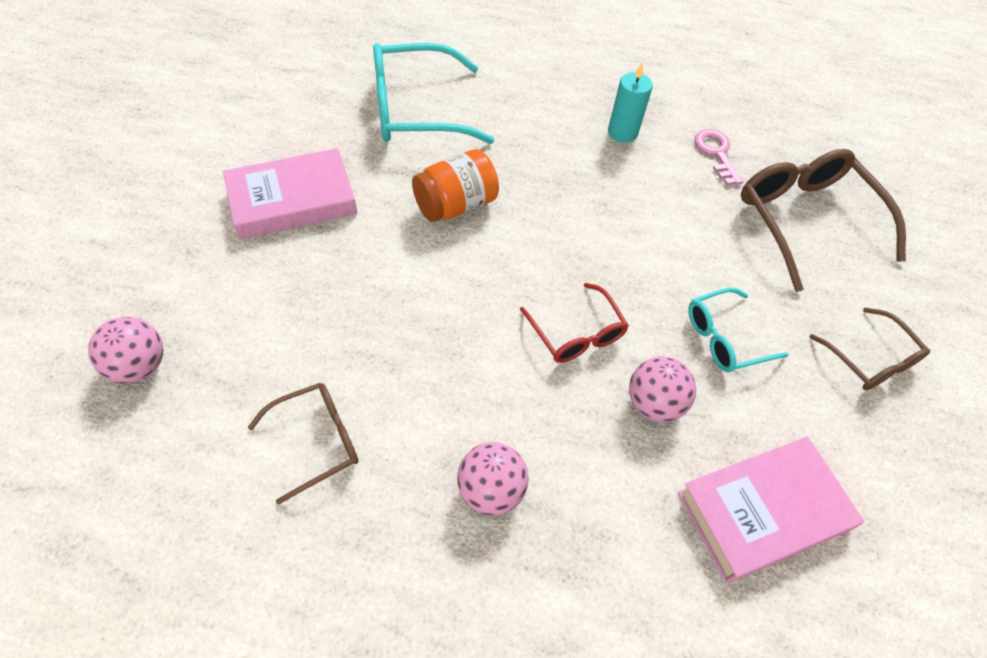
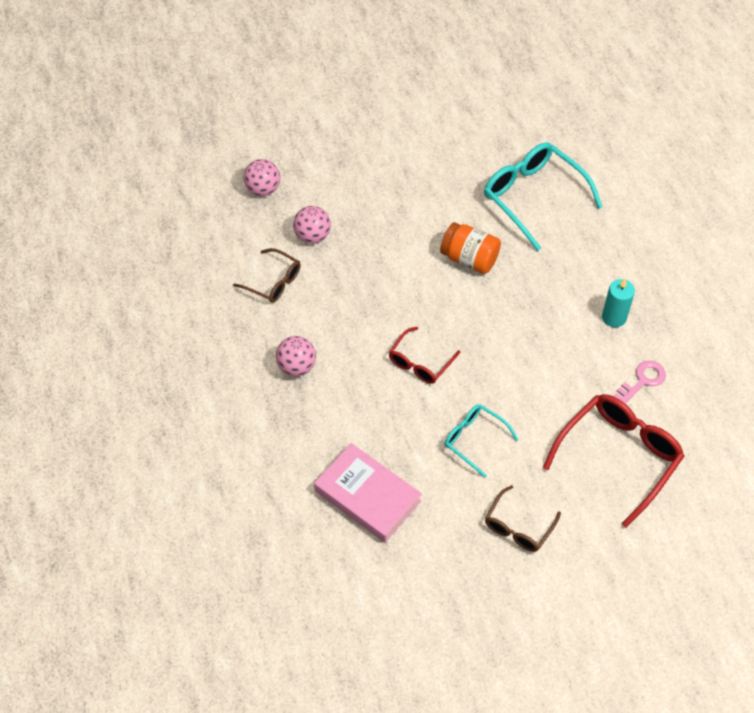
camera: 65 degrees right, 0 degrees up
(292, 200) = (409, 182): pink book -> none
(653, 403) = (400, 419): pink ball -> pink ball (312, 236)
(805, 220) = (619, 456): brown glasses -> red glasses

